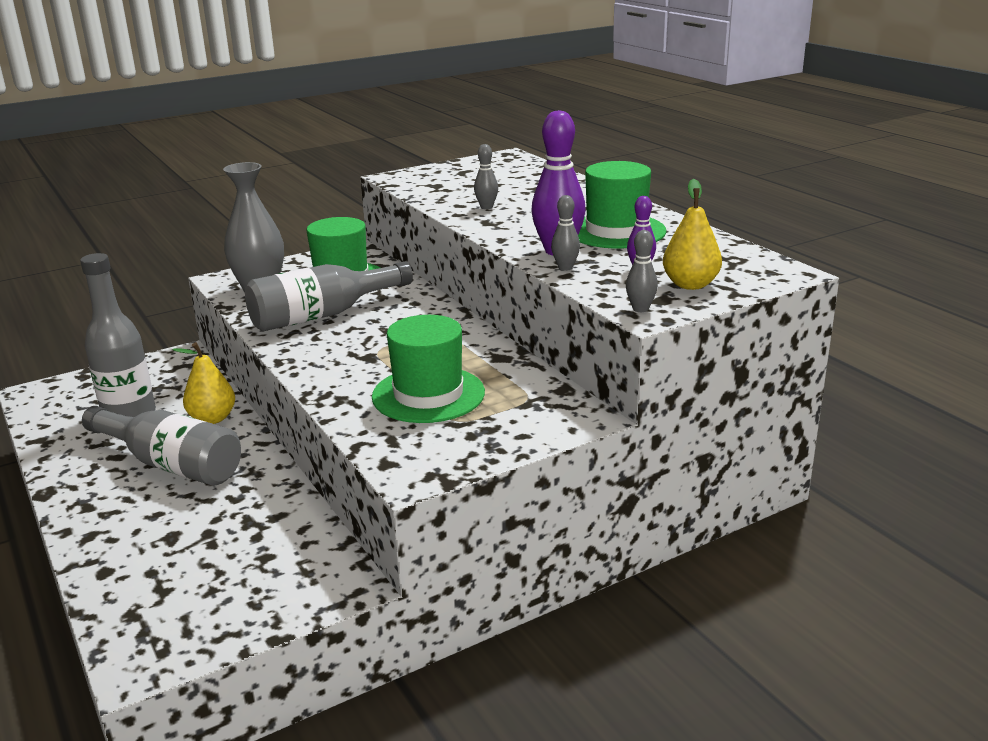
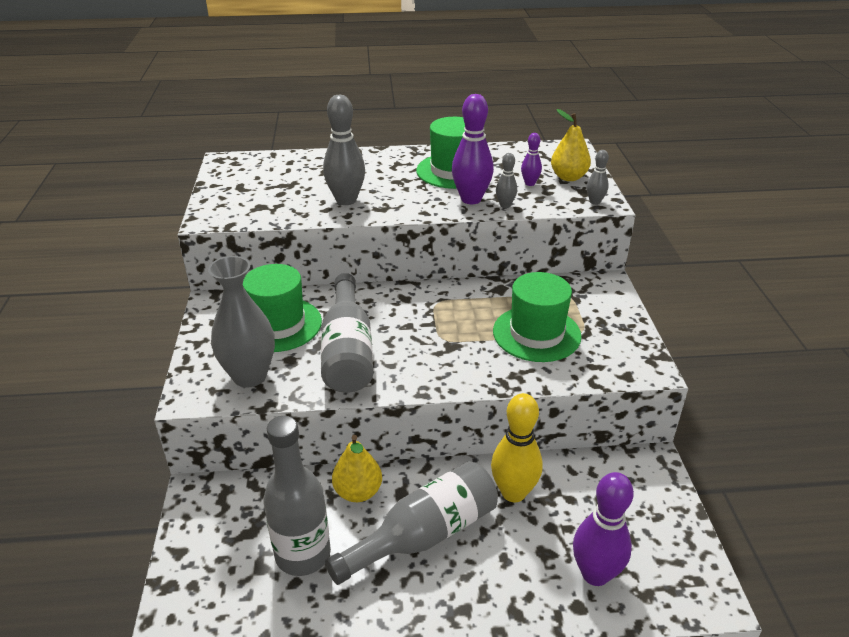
camera: 65 degrees left, 10 degrees up
(151, 574) = (595, 574): none -> purple bowling pin
(249, 499) = (513, 492): none -> yellow bowling pin
(486, 207) = (346, 200): grey bowling pin -> grey bowling pin, size x1.94

